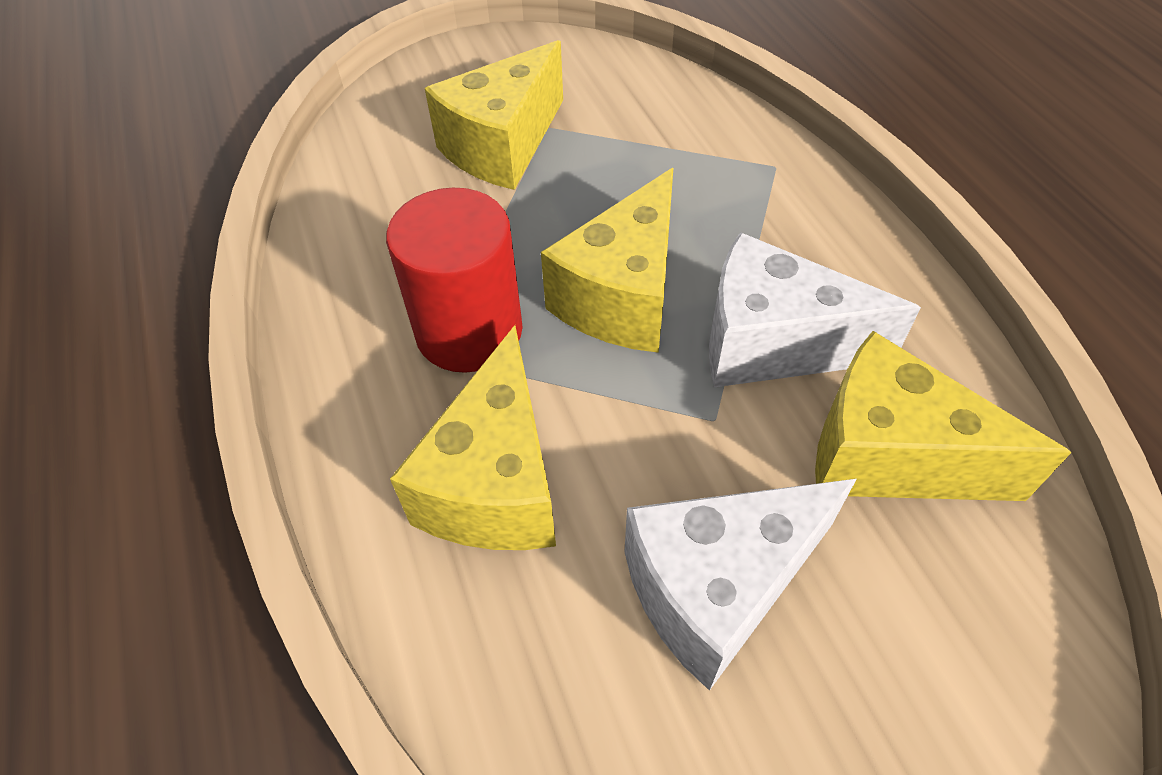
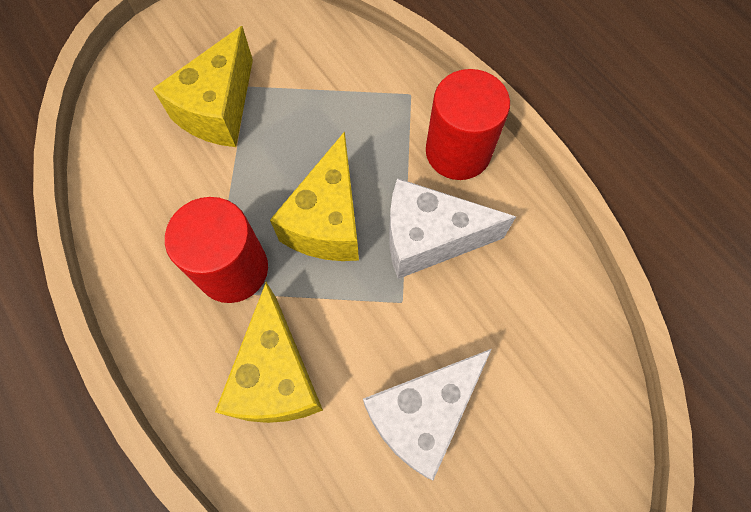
camera: 15 degrees left, 15 degrees up
(836, 243) = (458, 152): none -> red cylinder
(889, 456) = (508, 305): yellow cheese -> none

